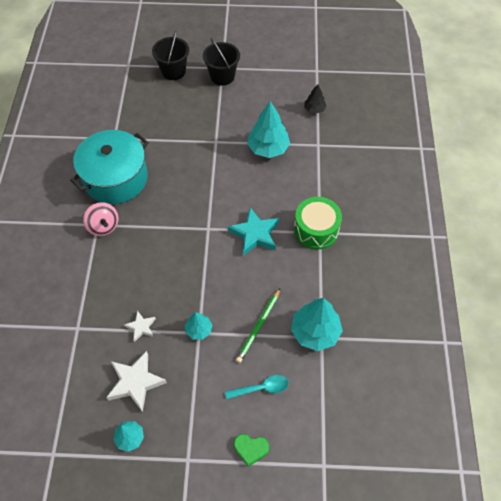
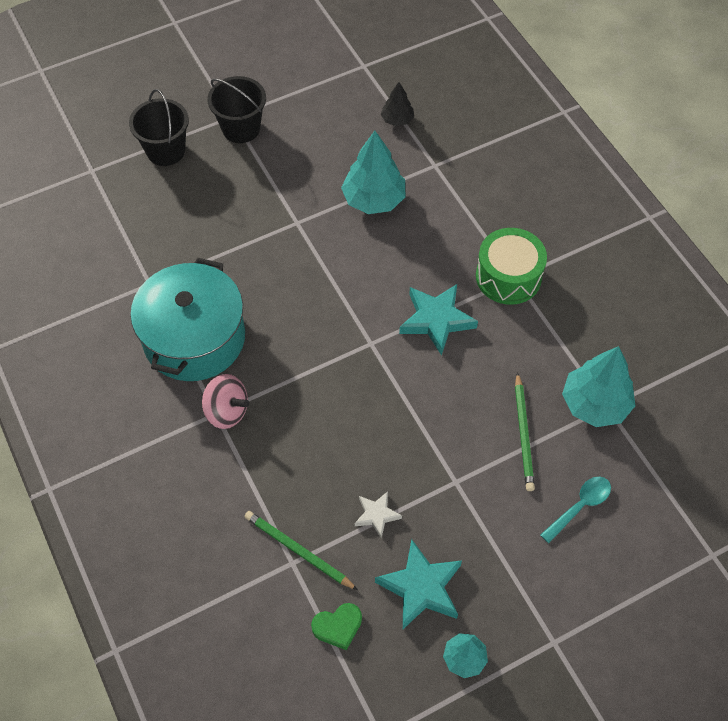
camera: 30 degrees left, 0 degrees up
(85, 323) = (298, 551): none -> green pencil
(135, 382) = (421, 587): white star -> turquoise star
(199, 330) = (453, 478): turquoise tree -> none
(251, 449) = (618, 585): green heart -> green heart (338, 627)

